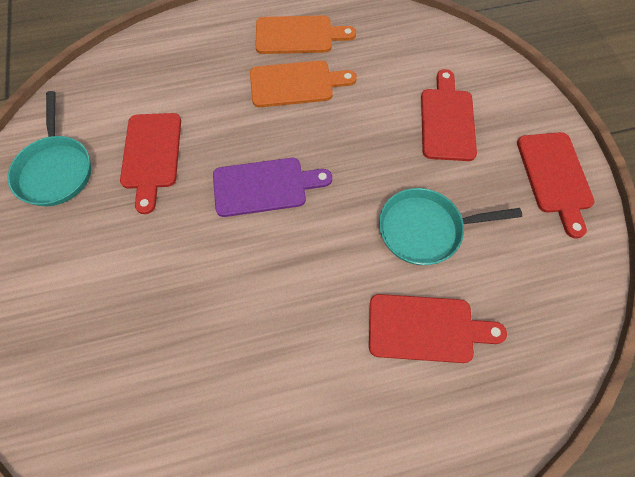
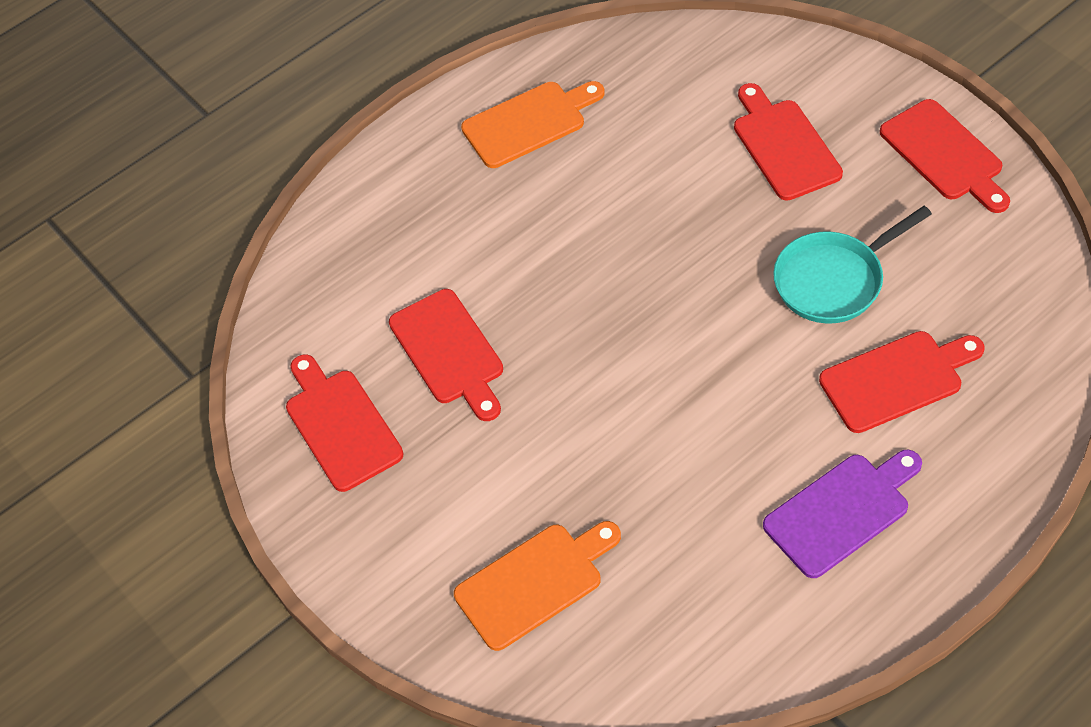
camera: 20 degrees left, 10 degrees down
(56, 170) = (340, 425): turquoise pan -> red cutting board
(265, 186) = (617, 321): purple cutting board -> purple cutting board (842, 511)
(296, 84) = (569, 185): orange cutting board -> orange cutting board (535, 582)

